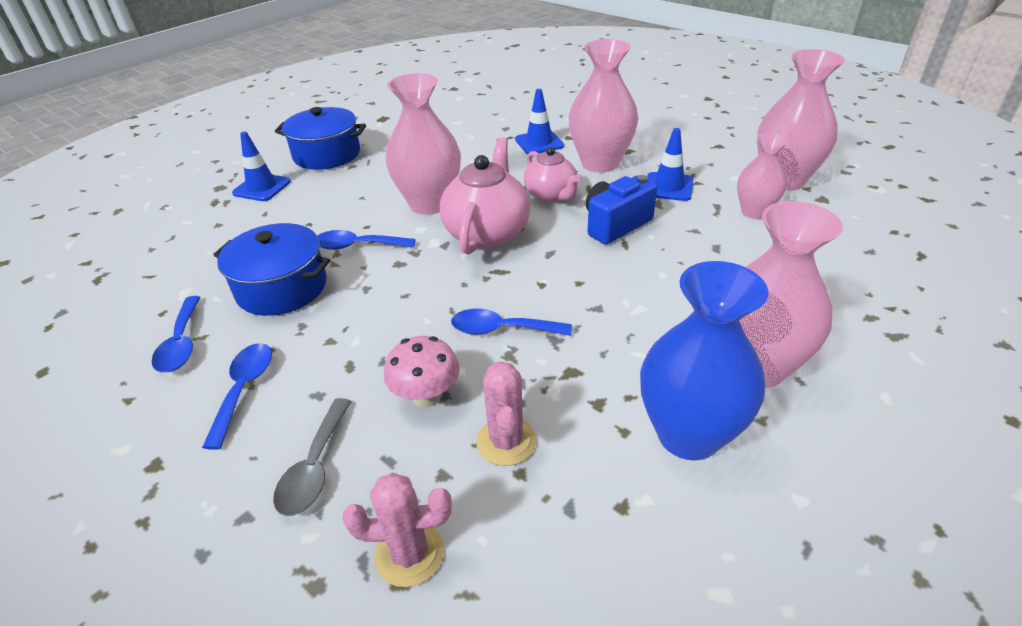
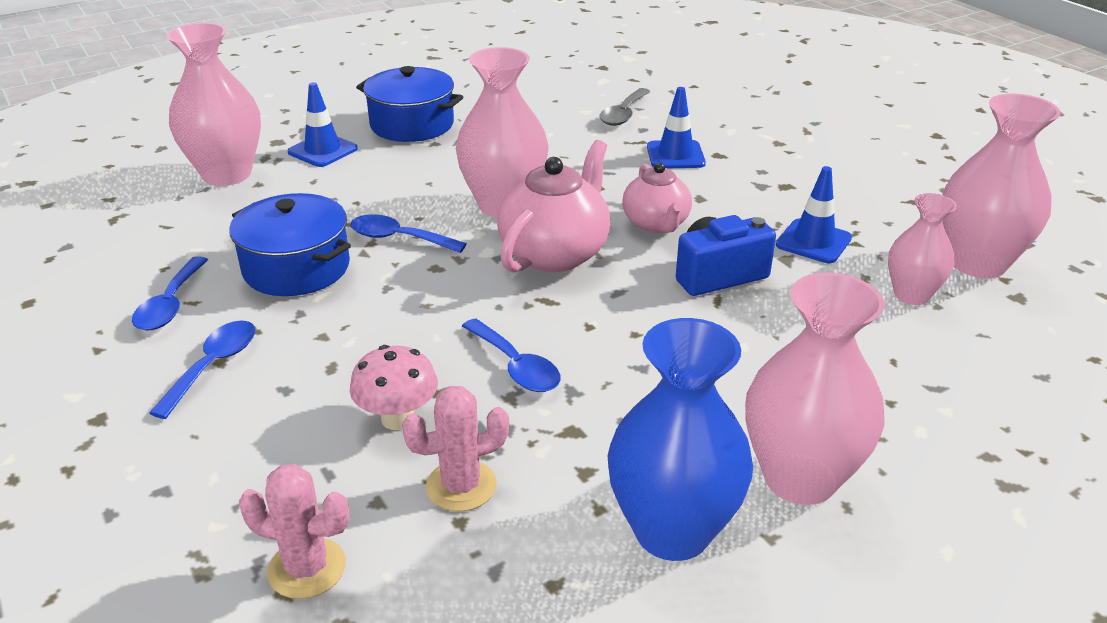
camera: 15 degrees right, 5 degrees down
(314, 468) = (250, 461): grey spoon -> grey spoon (623, 114)
(501, 329) = (516, 366): blue spoon -> blue spoon turned 150 degrees counterclockwise
(506, 441) = (461, 486): pink cactus -> pink cactus turned 60 degrees clockwise
(600, 163) = (740, 195): pink vase -> pink vase (227, 174)

